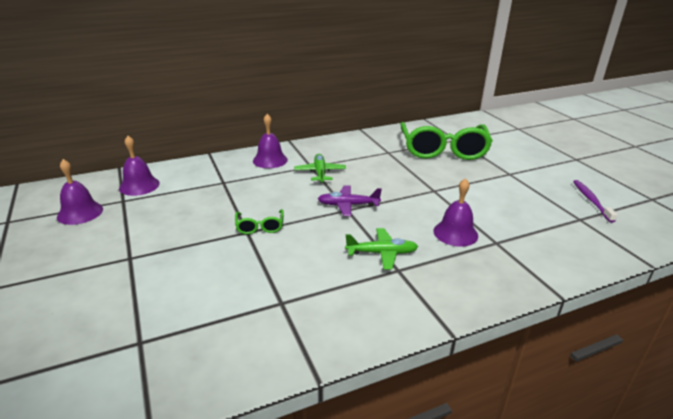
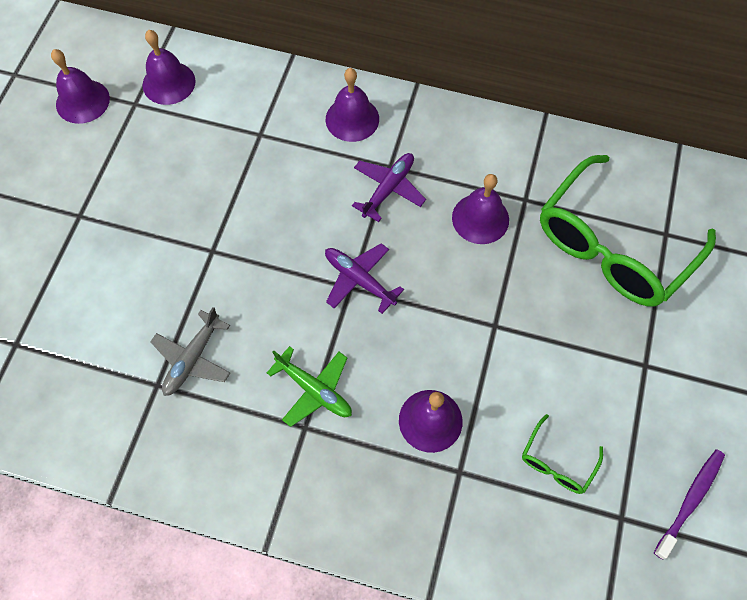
camera: 40 degrees right, 35 degrees up
(260, 227) = (231, 251): green glasses -> green glasses (556, 462)
(291, 279) = (193, 359): none -> grey plane
(320, 173) = (388, 189): green plane -> purple plane
(377, 164) = (480, 218): none -> purple bell

